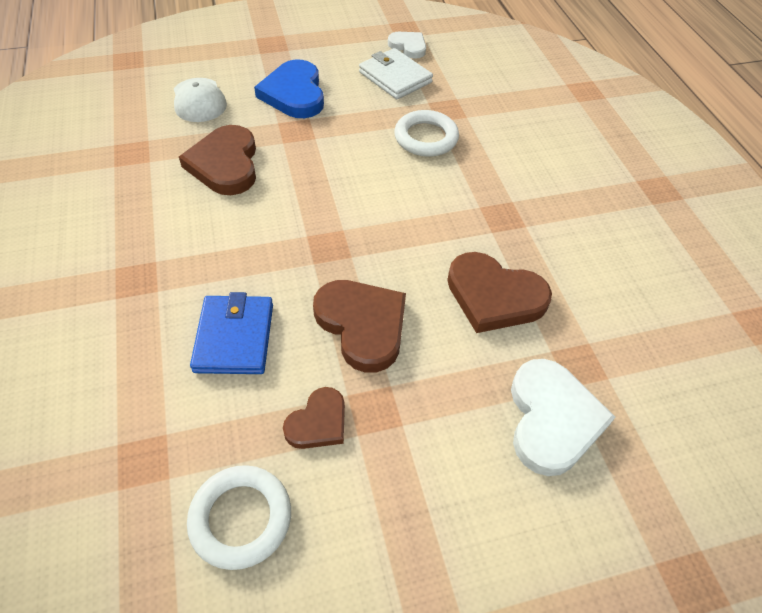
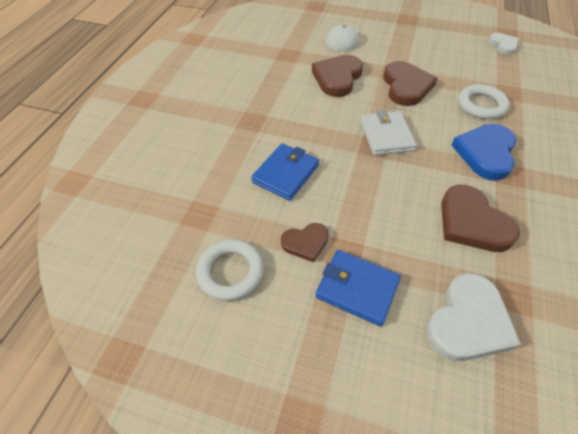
camera: 35 degrees right, 0 degrees up
(294, 94) = (404, 51): blue heart -> blue heart (485, 153)
(362, 325) = (367, 200): brown heart -> brown heart (406, 86)
(395, 77) = (481, 61): white wallet -> white wallet (386, 135)
(415, 448) = (357, 288): none -> blue wallet

